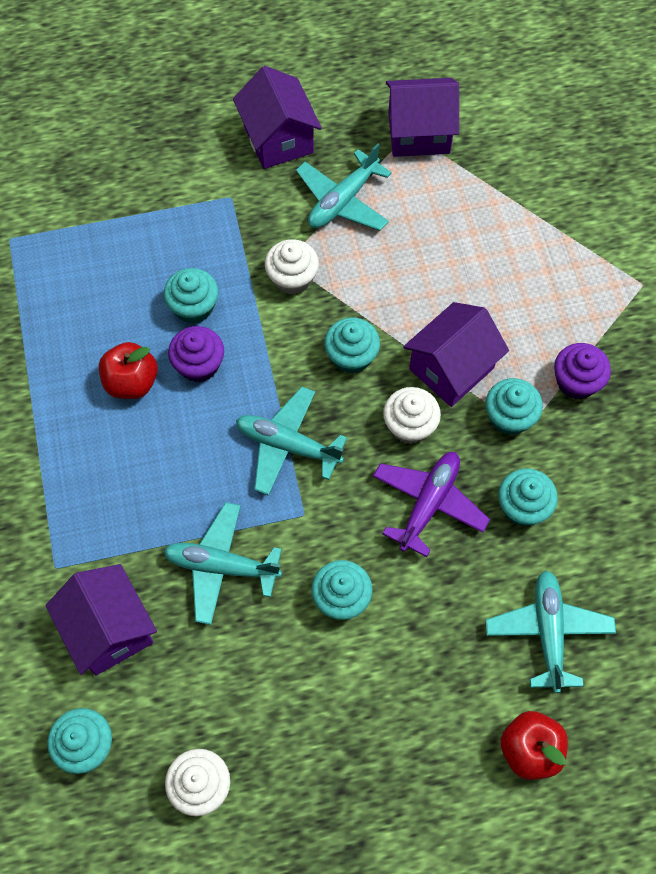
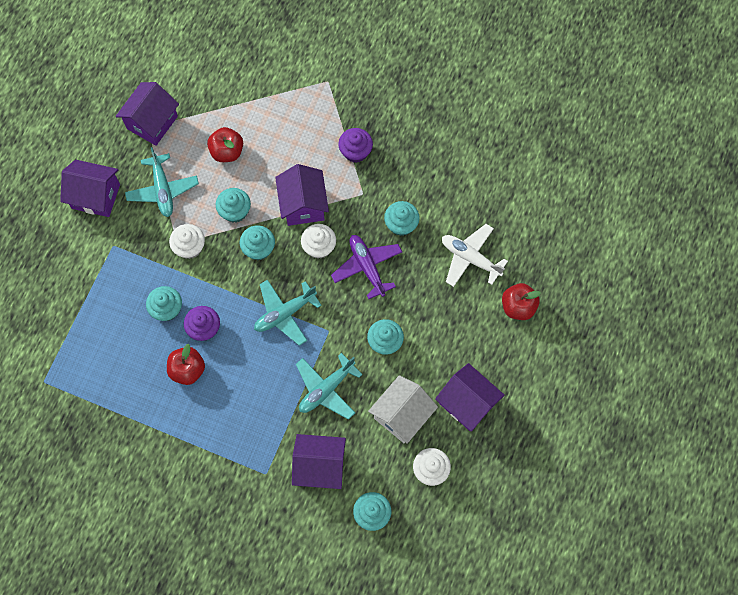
camera: 55 degrees left, 5 degrees up
(253, 691) = (402, 415): none -> white house
(333, 773) = (467, 403): none -> purple house
(449, 236) = (227, 152): none -> red apple
(509, 417) = (350, 196): turquoise cupcake -> turquoise cupcake (235, 211)
(548, 632) = (470, 258): turquoise plane -> white plane

